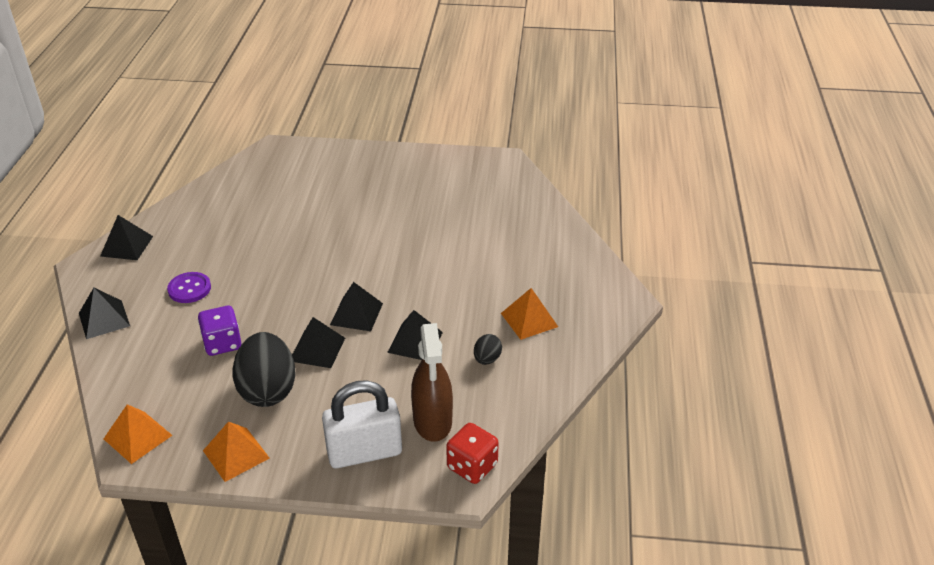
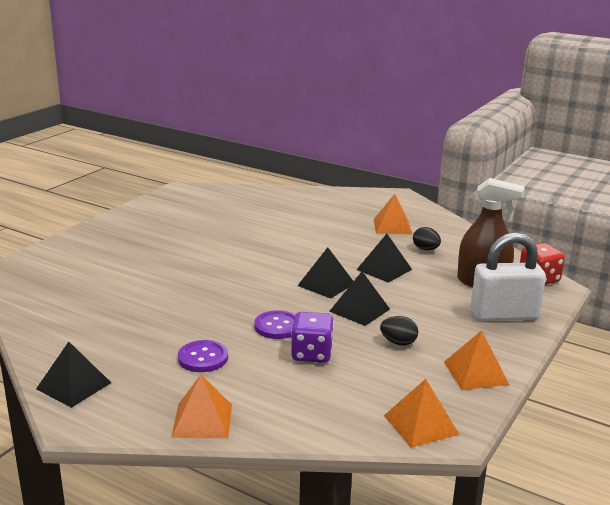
camera: 65 degrees left, 15 degrees down
(104, 319) = (202, 420): black pyramid -> orange pyramid
(259, 310) = (277, 326): none -> purple button
(268, 390) = (398, 342): black egg -> black egg, size x0.46
(364, 452) = (504, 315): white padlock -> white padlock turned 75 degrees clockwise

